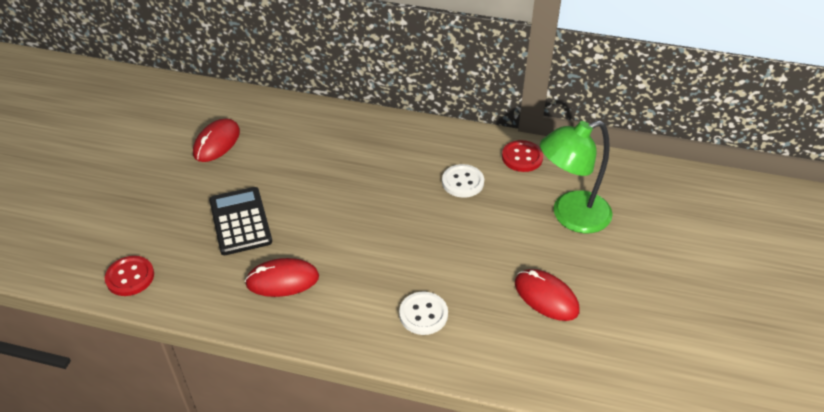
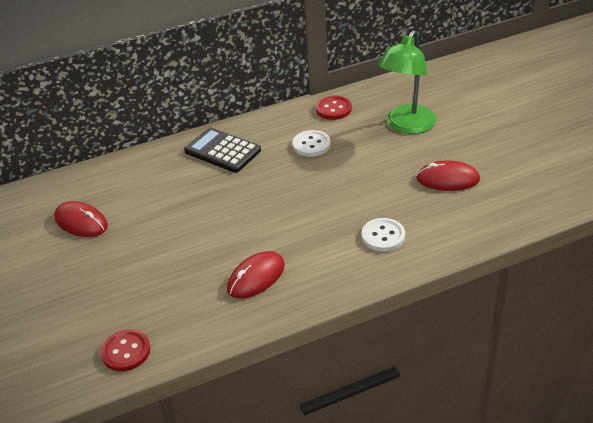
camera: 35 degrees left, 5 degrees down
(217, 143) = (81, 222): red mouse -> red mouse turned 45 degrees counterclockwise
(240, 221) = (172, 261): black calculator -> black calculator (222, 151)

